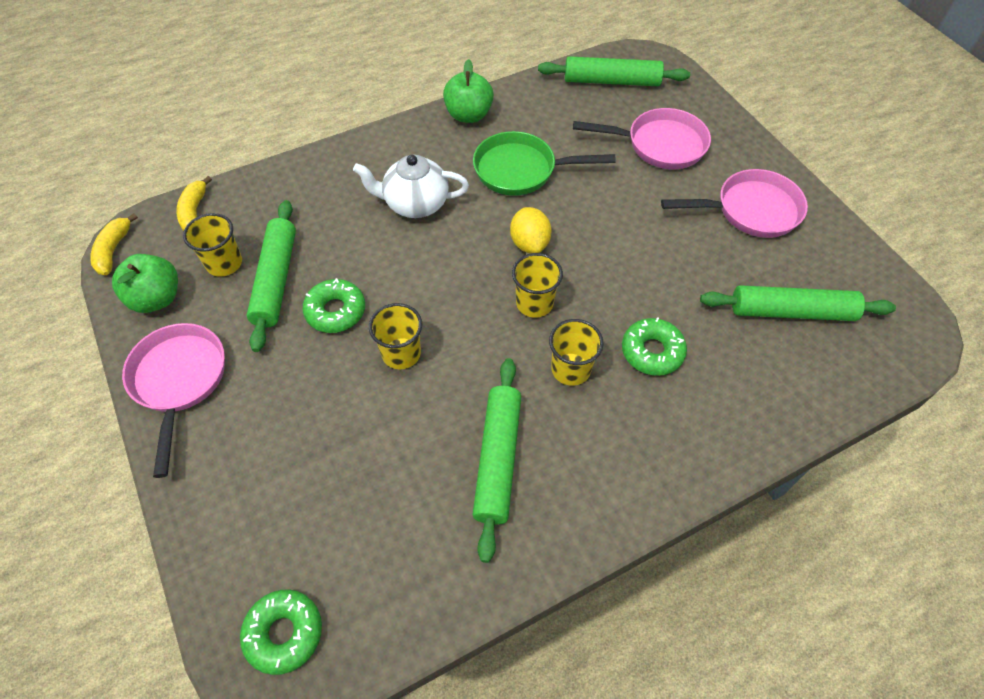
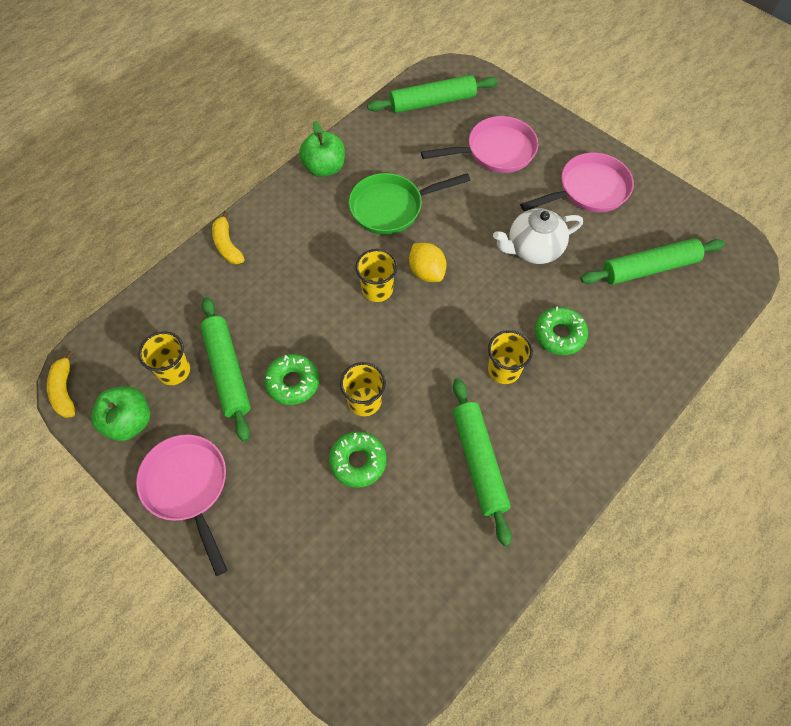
camera: 20 degrees left, 5 degrees up
(194, 212) = (122, 332): yellow banana -> yellow banana (227, 245)
(284, 633) = (377, 656): green donut -> green donut (358, 462)
(415, 204) = (315, 265): white teapot -> white teapot (533, 249)
(534, 303) = (452, 323): yellow cup -> yellow cup (377, 289)

